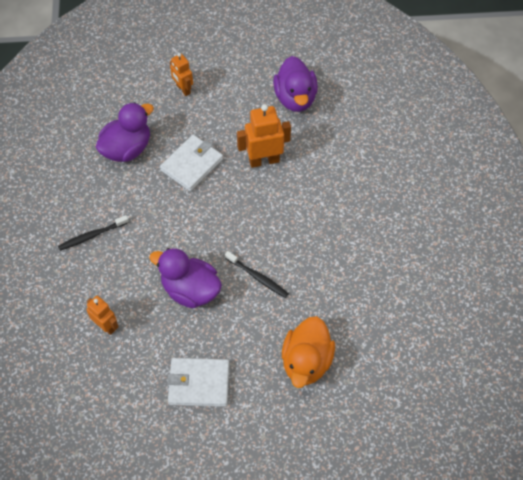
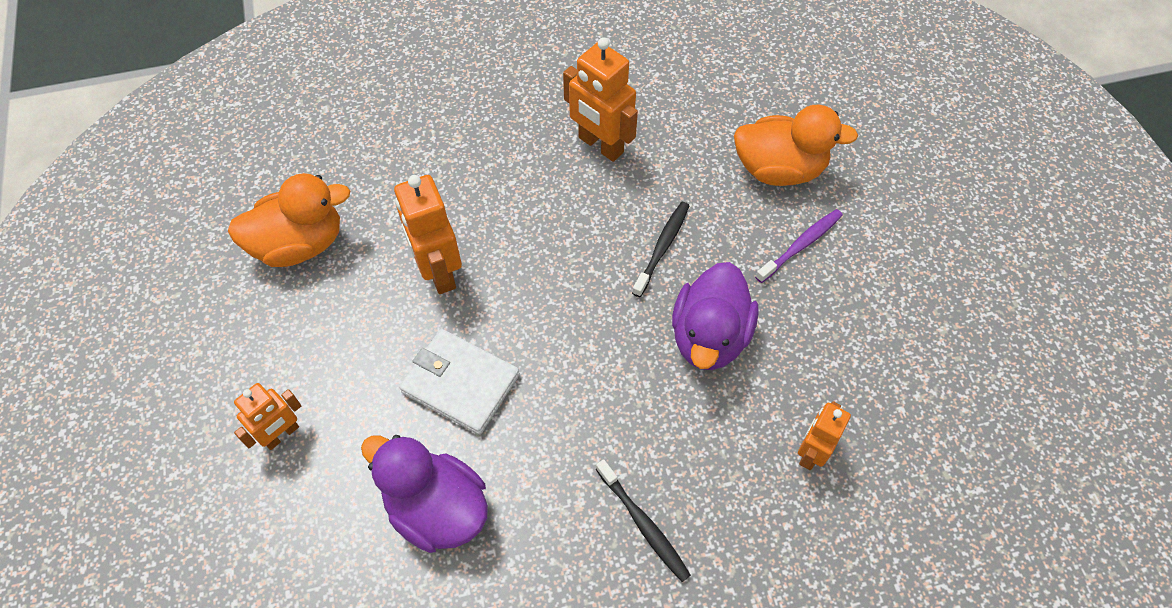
camera: 100 degrees left, 0 degrees up
(199, 383) = (859, 295): white wallet -> none
(243, 358) = (800, 245): none -> purple toothbrush
(295, 98) = (300, 244): purple duck -> orange duck
(343, 256) = (600, 145): none -> orange robot

